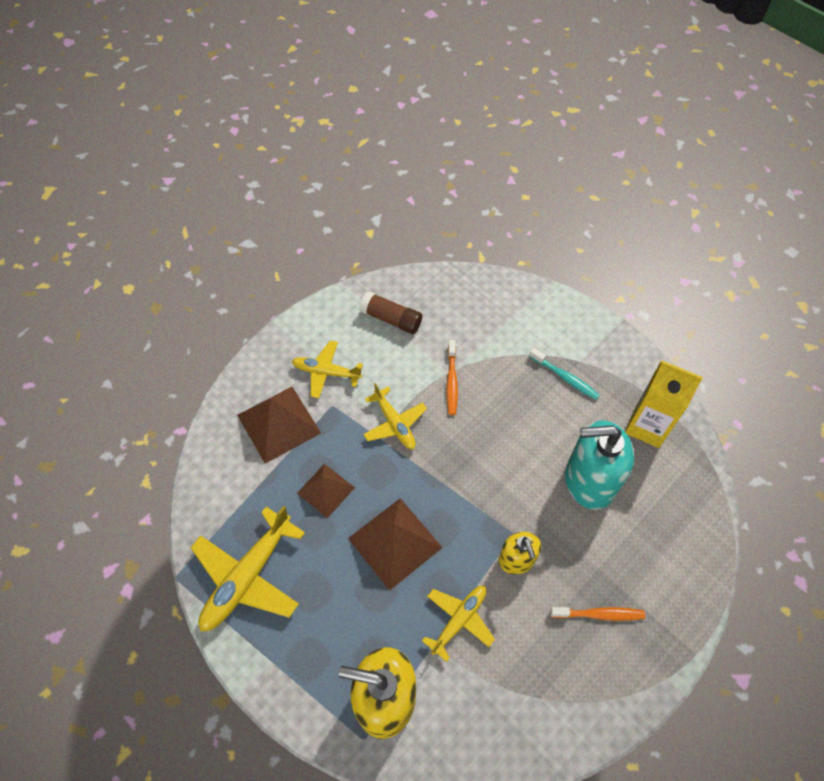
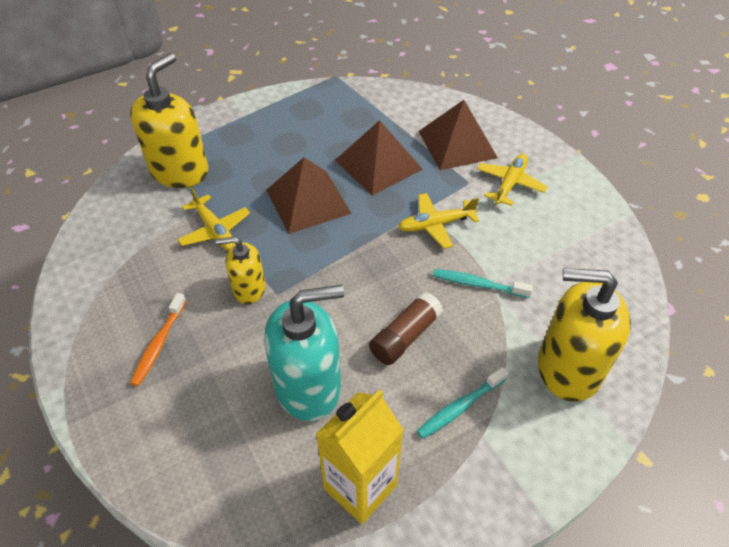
camera: 105 degrees right, 10 degrees down
(247, 577) = (318, 110): yellow plane -> none
(325, 490) = (378, 164): brown pyramid -> brown pyramid, size x1.58
(391, 319) = (575, 247): brown glue stick -> brown glue stick (405, 336)
(451, 381) = (478, 284): orange toothbrush -> turquoise toothbrush
(508, 317) = (568, 368): none -> yellow soap dispenser
(589, 481) = (308, 386): turquoise soap dispenser -> turquoise soap dispenser turned 60 degrees clockwise

